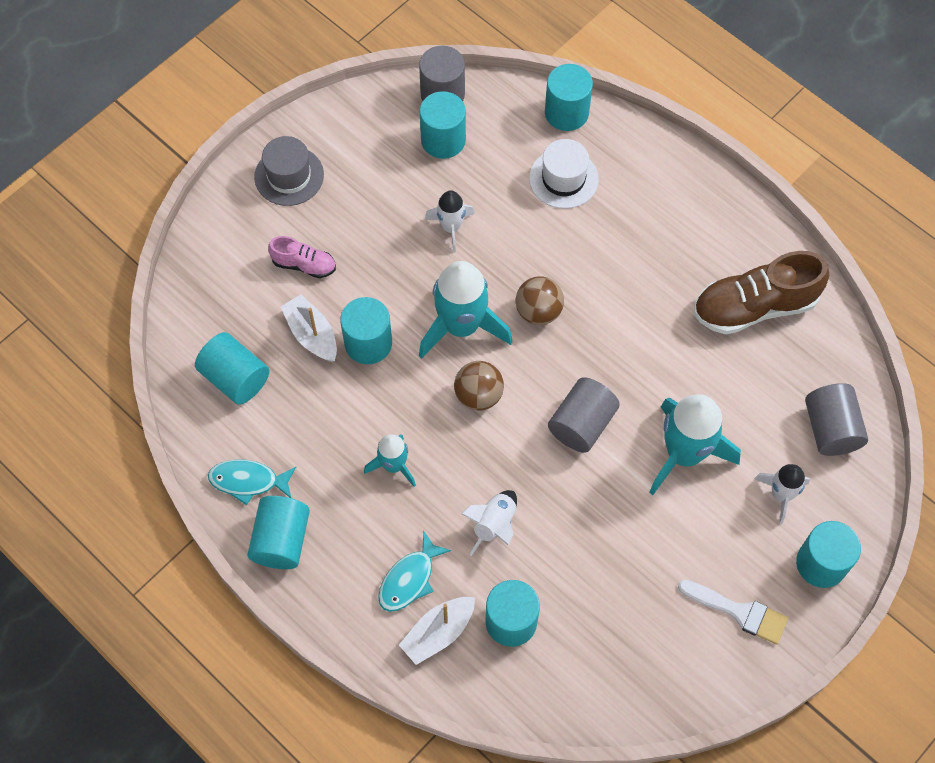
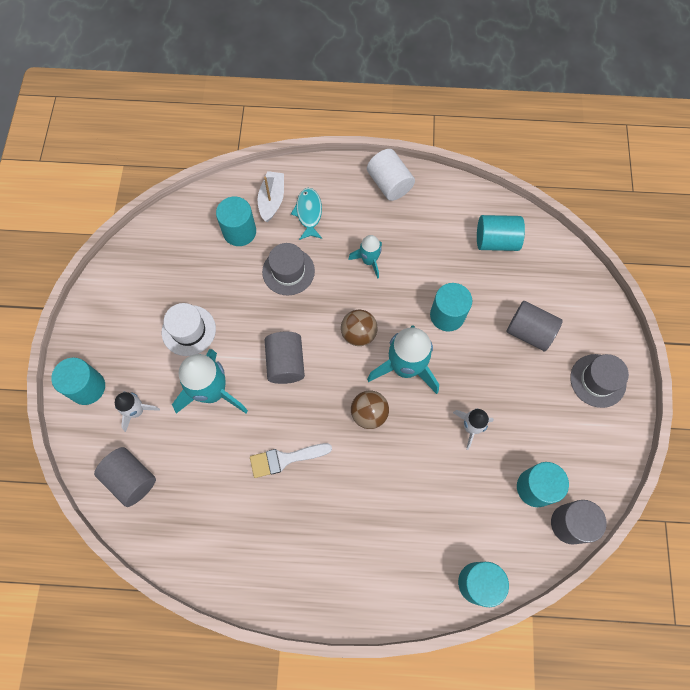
camera: 140 degrees right, 5 degrees up
(248, 481) = (434, 197): turquoise fish -> none
(281, 540) = (389, 184): turquoise cylinder -> white cylinder
(304, 265) = (529, 332): pink shoe -> grey cylinder
(312, 334) = (482, 295): white boat -> none
(494, 525) = (288, 271): white rocket -> grey hat
(563, 179) = (434, 525): white hat -> white hat (188, 330)
(739, 612) = (119, 325): white brush -> white brush (285, 459)
(754, 306) = (236, 530): brown shoe -> none

